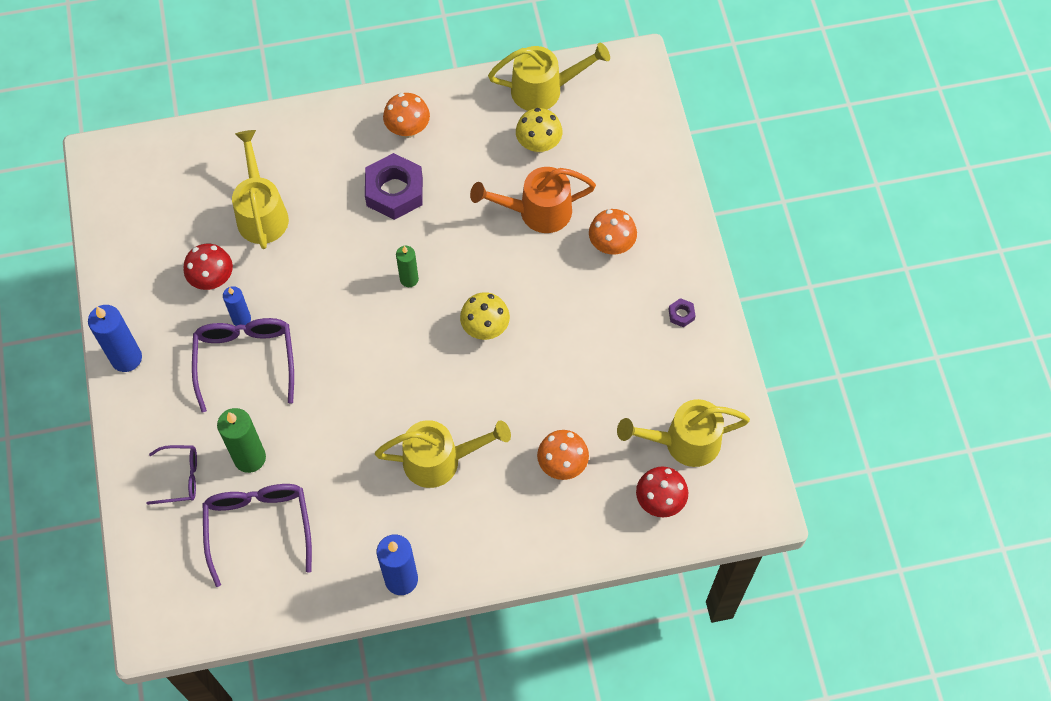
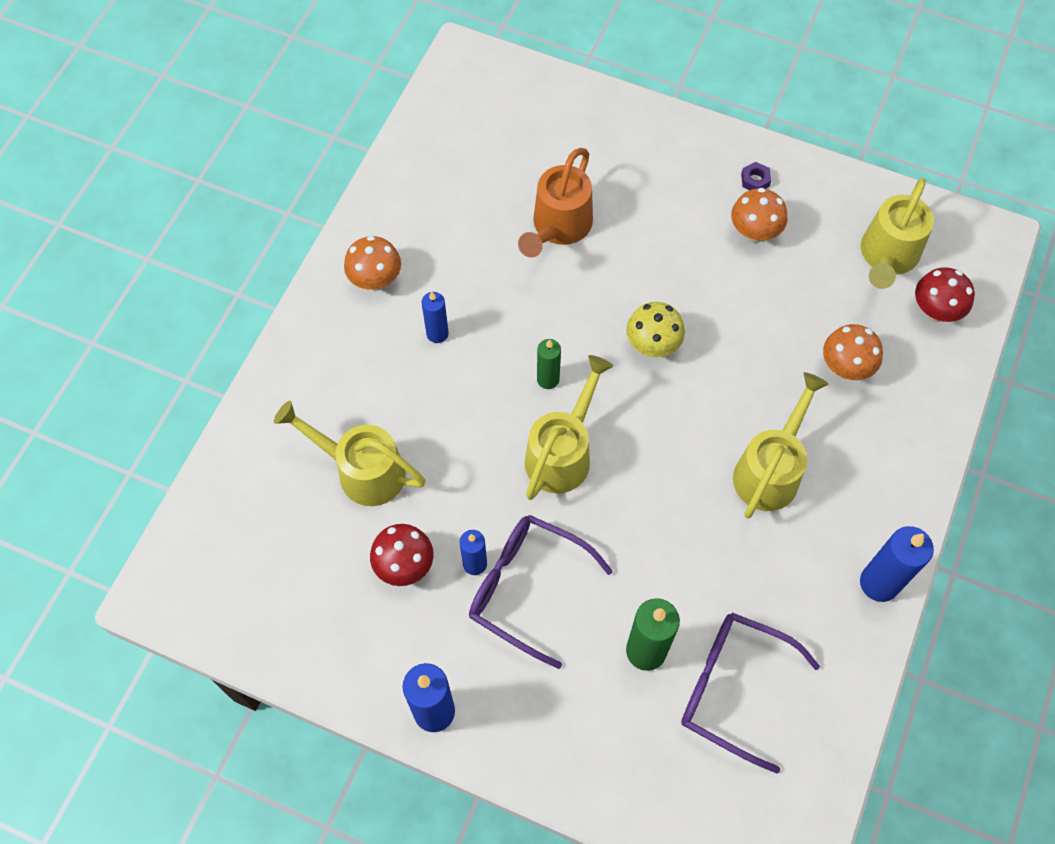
camera: 55 degrees left, 0 degrees up
(180, 477) = (621, 737): purple glasses -> none
(394, 191) = (437, 333): purple nut -> blue candle
(538, 144) = (486, 182): yellow mushroom -> none
(544, 90) = (430, 142): yellow watering can -> yellow watering can (563, 453)
(611, 245) = (641, 190): orange mushroom -> orange mushroom (754, 233)

